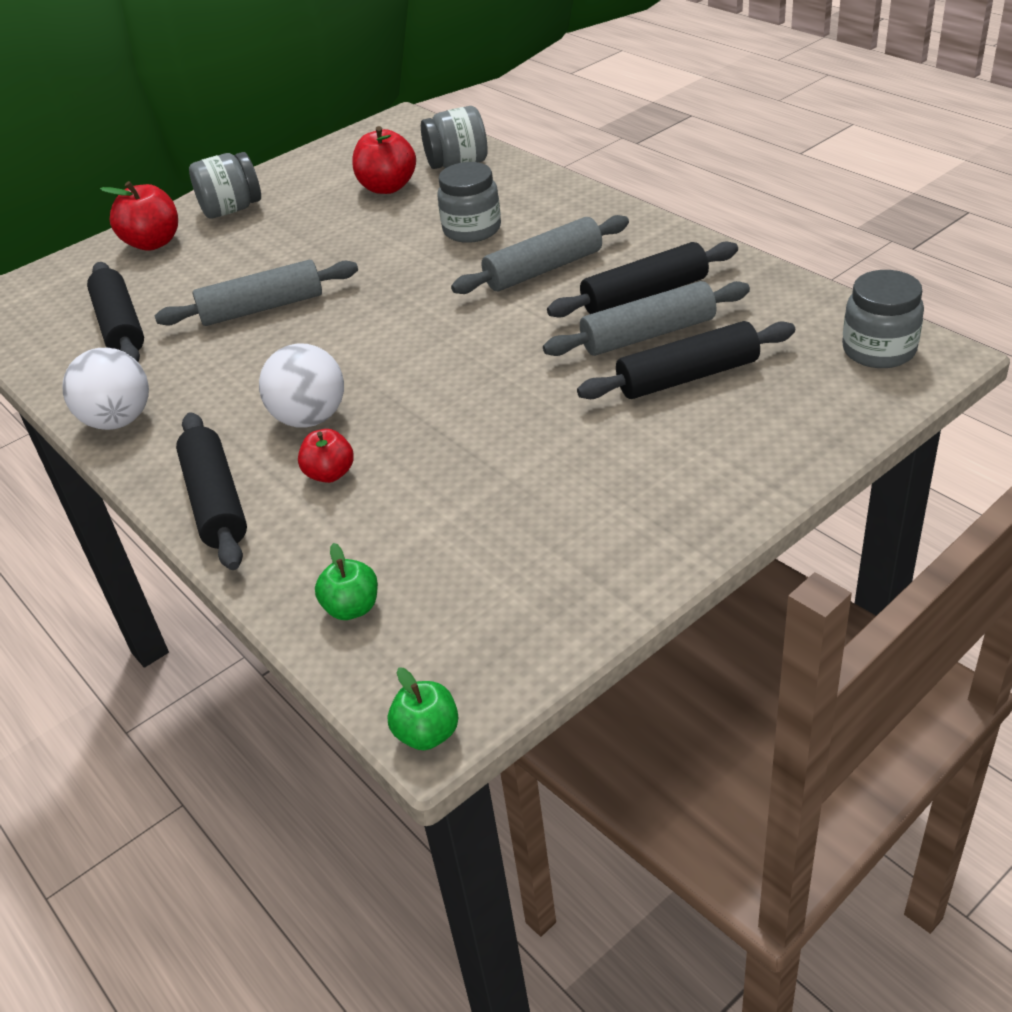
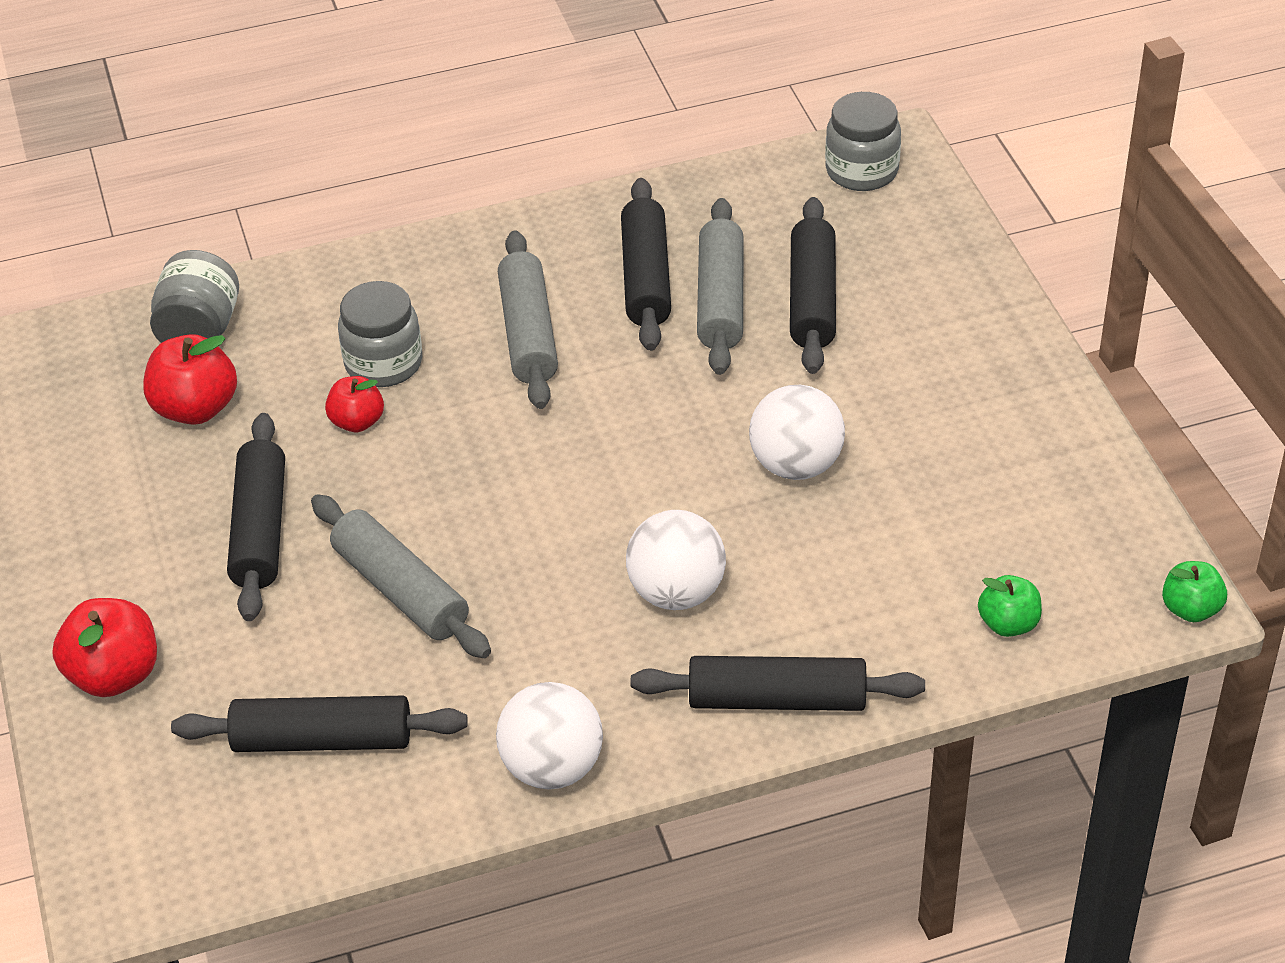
camera: 70 degrees left, 5 degrees up
(231, 210) = (98, 574): grey jar -> none
(262, 308) = (401, 590): grey rolling pin -> grey rolling pin turned 45 degrees counterclockwise
(293, 243) = (260, 529): none -> black rolling pin
(330, 474) = (790, 596): red apple -> red apple (357, 422)
(481, 430) = (796, 465): none -> white ball

